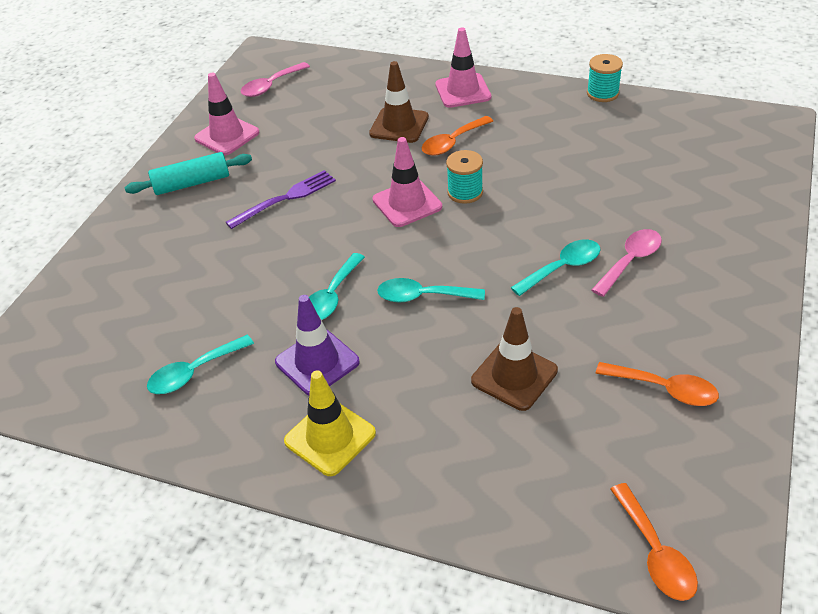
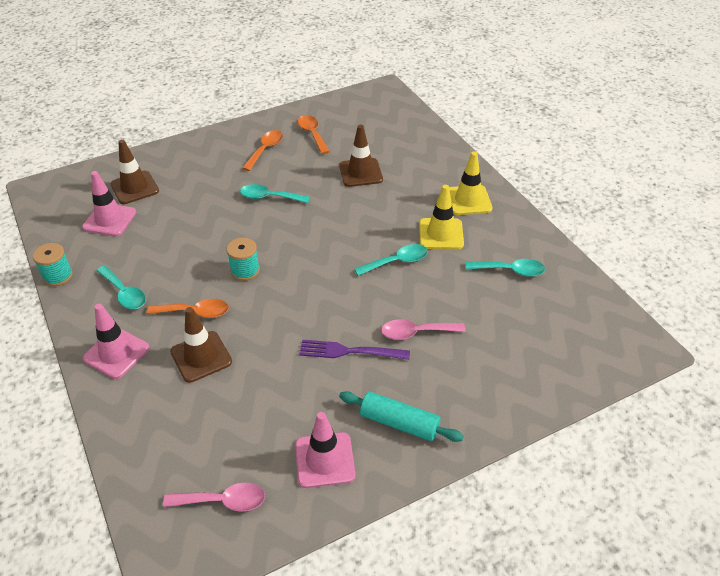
camera: 140 degrees left, 0 degrees up
(317, 362) = (441, 234): purple traffic cone -> yellow traffic cone
(407, 203) = (285, 288): pink traffic cone -> pink traffic cone (109, 220)
(422, 296) = (352, 230): turquoise spoon -> turquoise spoon (124, 293)
(630, 261) = (237, 180): pink spoon -> pink spoon (416, 332)
(655, 553) = (392, 104): orange spoon -> orange spoon (265, 150)
(703, 182) = (134, 188): none -> brown traffic cone

